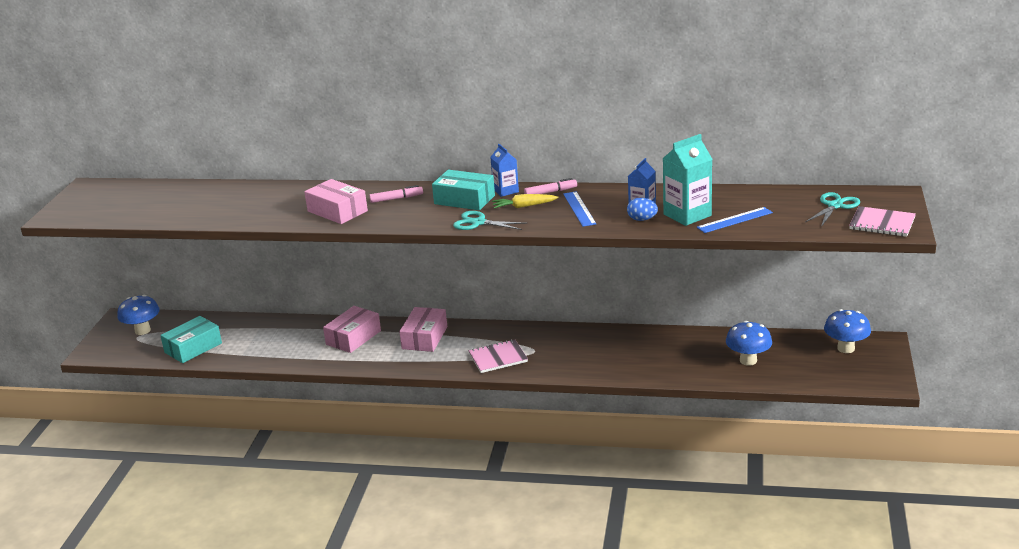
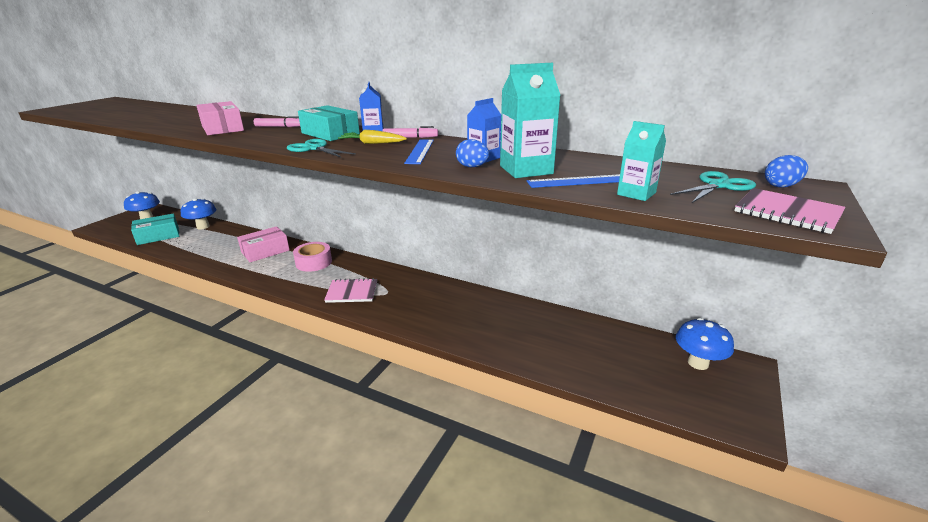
camera: 15 degrees right, 0 degrees up
(424, 338) = (314, 262): pink box -> pink tape
(748, 360) = (581, 351): blue mushroom -> blue mushroom (203, 227)
(781, 225) = (636, 193): none -> turquoise carton
(877, 198) = (781, 186): none -> blue egg

